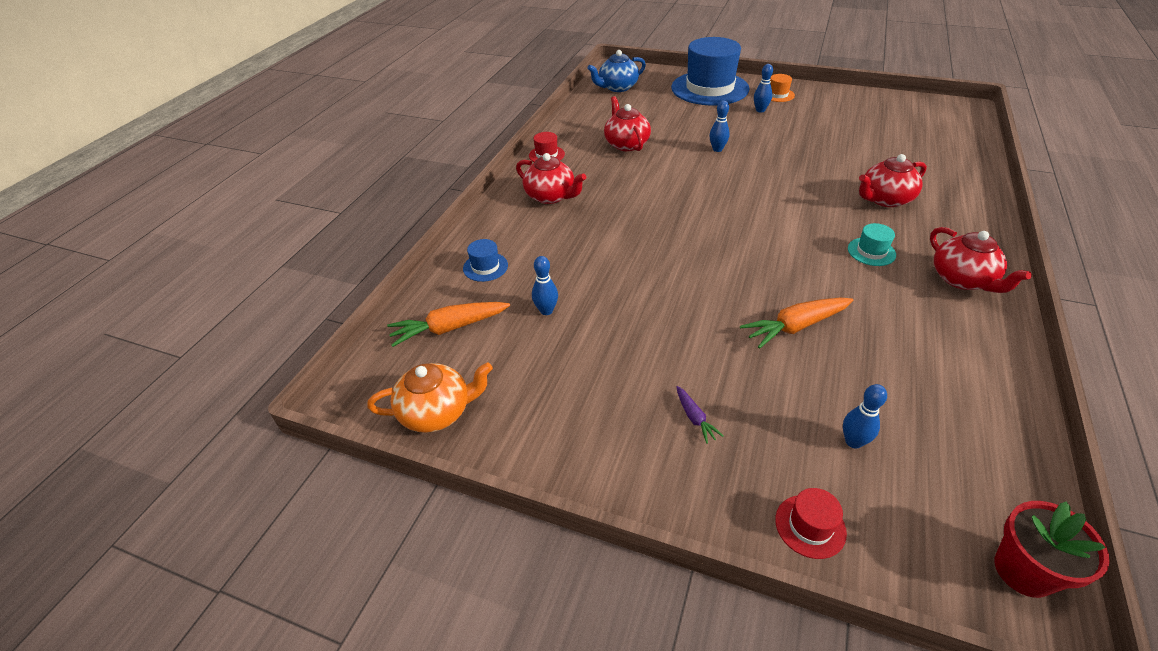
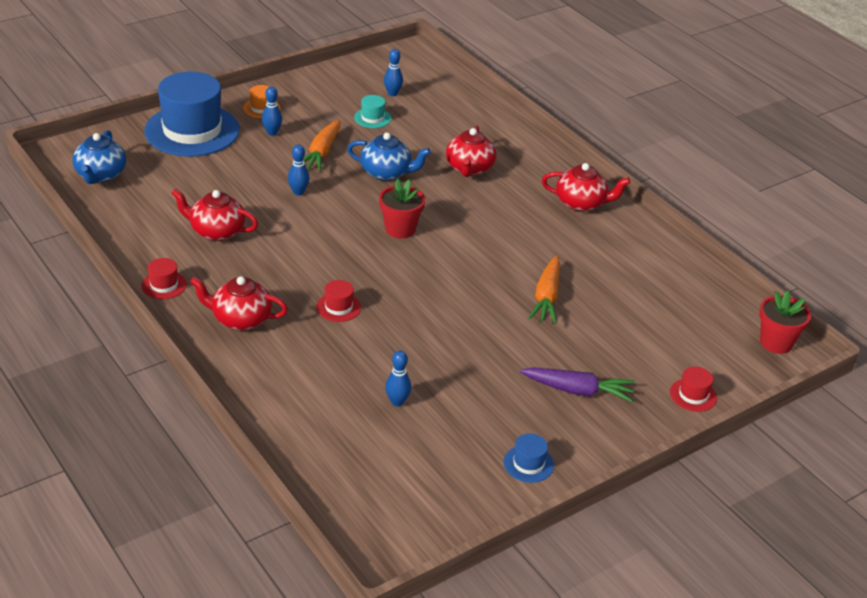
camera: 60 degrees left, 5 degrees down
(437, 412) = (448, 512): orange teapot -> none
(449, 328) = (357, 466): orange carrot -> orange carrot (322, 153)
(485, 267) = (298, 408): blue hat -> blue hat (528, 464)
(551, 196) = (240, 319): red teapot -> red teapot turned 150 degrees counterclockwise
(619, 227) = (338, 307): none -> red hat
(695, 418) = (578, 391): purple carrot -> purple carrot, size x1.93
(751, 207) = (400, 229): none -> red flower pot
(805, 169) = (387, 173): none -> blue teapot
(853, 441) = (656, 340): blue bowling pin -> blue bowling pin (392, 93)
(871, 252) = (515, 216): turquoise hat -> turquoise hat (372, 118)

